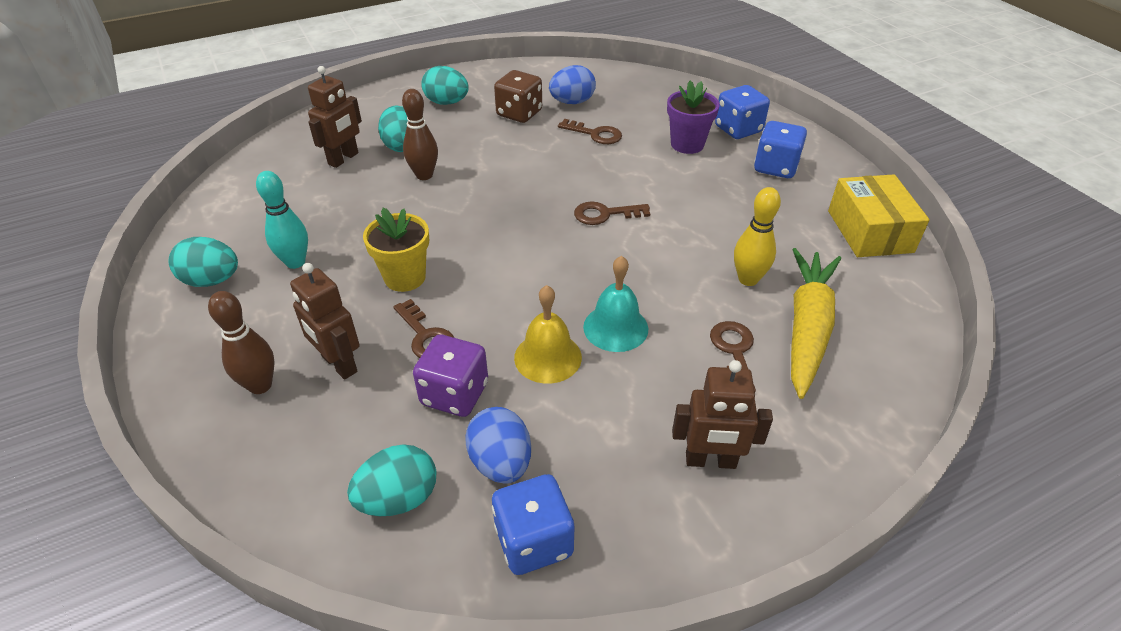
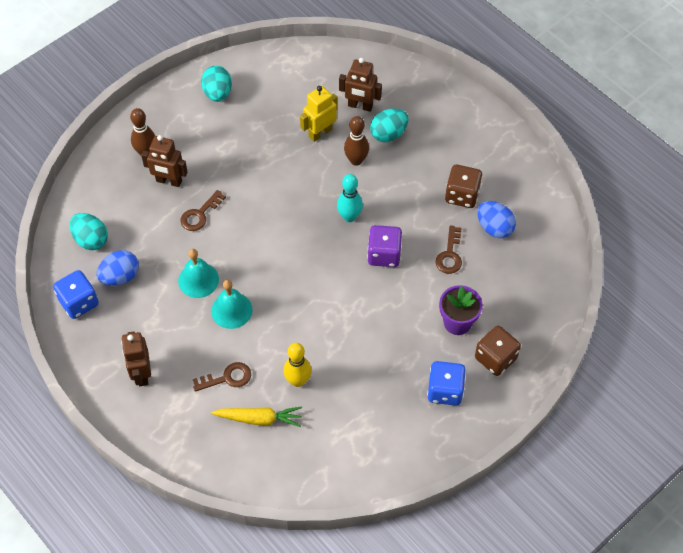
camera: 75 degrees right, 15 degrees up
(295, 262) = (244, 126): turquoise bowling pin -> turquoise bowling pin (349, 217)
(339, 364) = (169, 181): brown robot -> brown robot turned 105 degrees counterclockwise
(360, 196) = (320, 133): none -> yellow robot
(405, 277) = (246, 187): yellow flower pot -> none
(447, 102) = (460, 141): turquoise egg -> none
(454, 394) = (160, 242): purple dice -> purple dice (384, 254)
(548, 357) = (198, 280): yellow bell -> turquoise bell
(605, 214) = (345, 282): brown key -> none
(738, 129) = (495, 358): blue dice -> brown dice
(807, 327) = (259, 419): yellow carrot -> yellow carrot, size x0.66
(869, 231) = (377, 460): yellow box -> none

